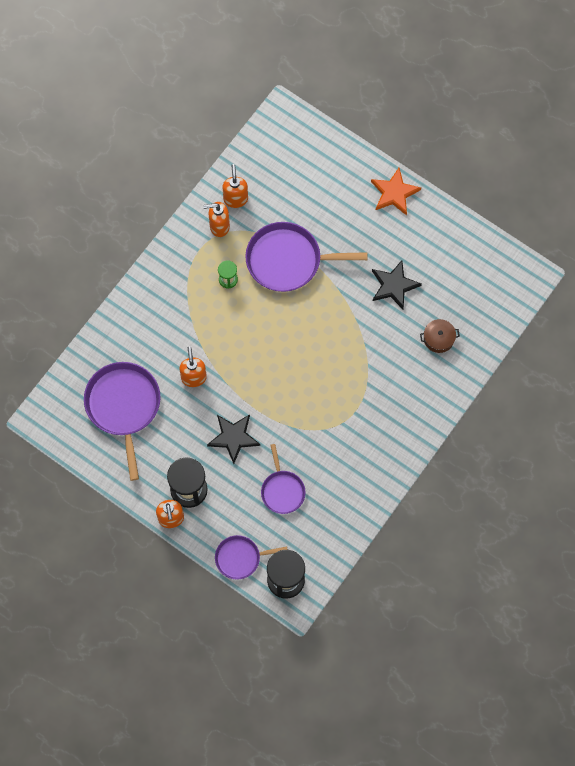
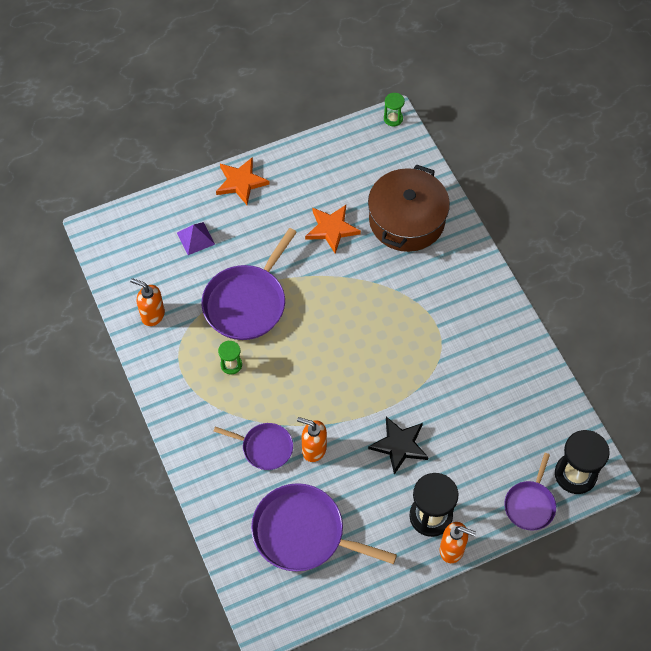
camera: 60 degrees left, 10 degrees down
(219, 226) = (170, 344): orange soap dispenser -> none
(282, 490) = (480, 429): purple pan -> purple pan (264, 448)
(321, 190) = (195, 238): none -> purple pyramid
(394, 286) = (332, 229): black star -> orange star
(438, 338) = (407, 220): brown pot -> brown pot, size x2.34
(533, 275) = (393, 118): none -> green hourglass

